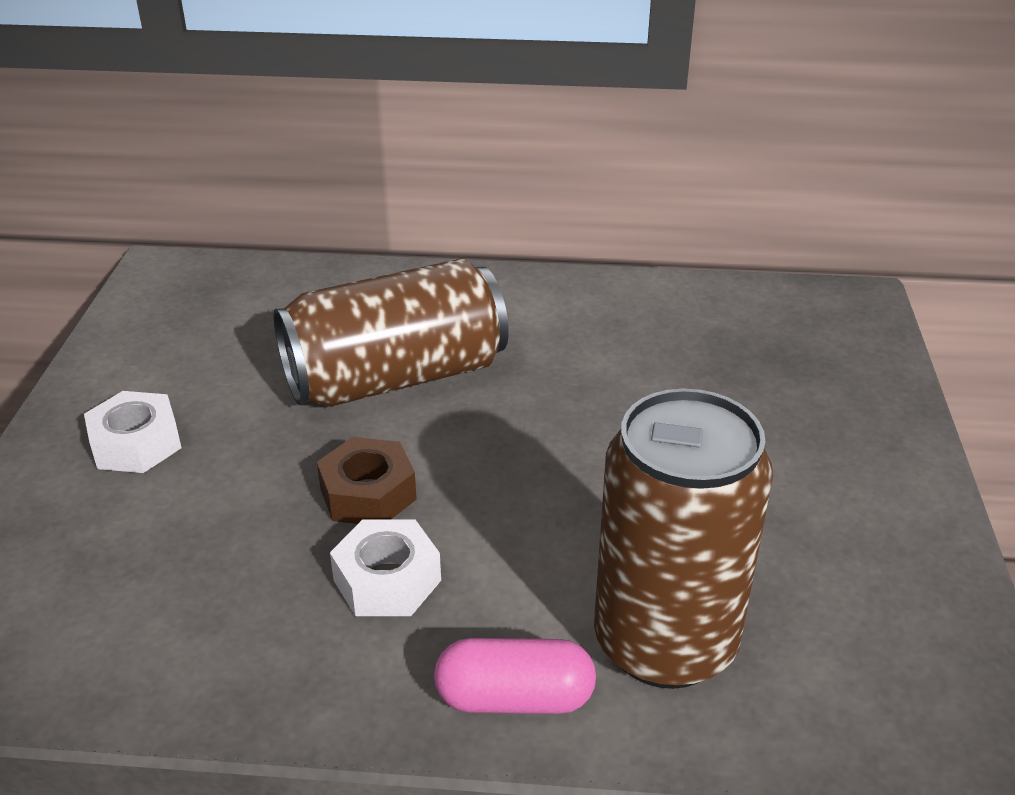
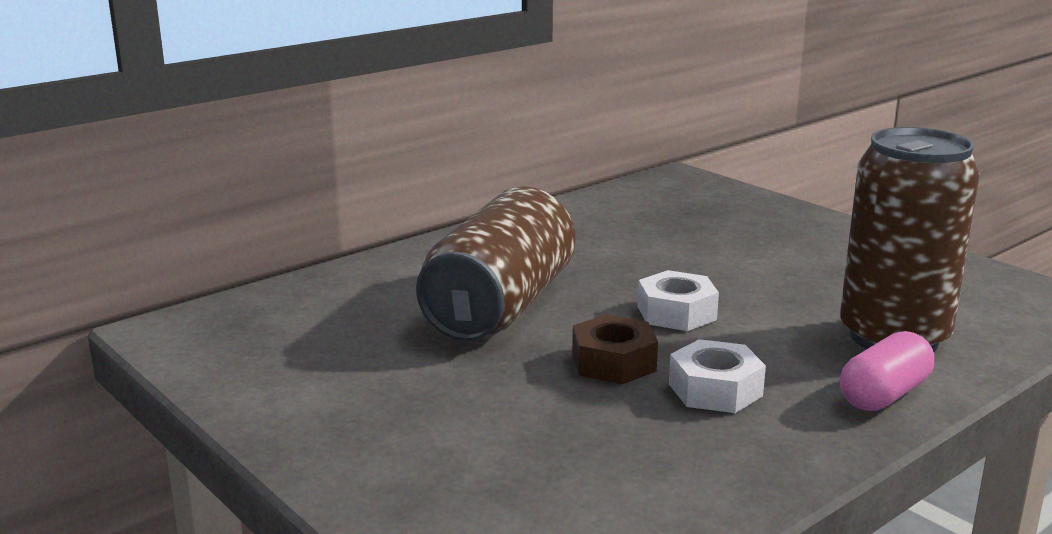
camera: 45 degrees left, 15 degrees down
(136, 444) = (390, 420): white nut -> white nut (676, 313)

